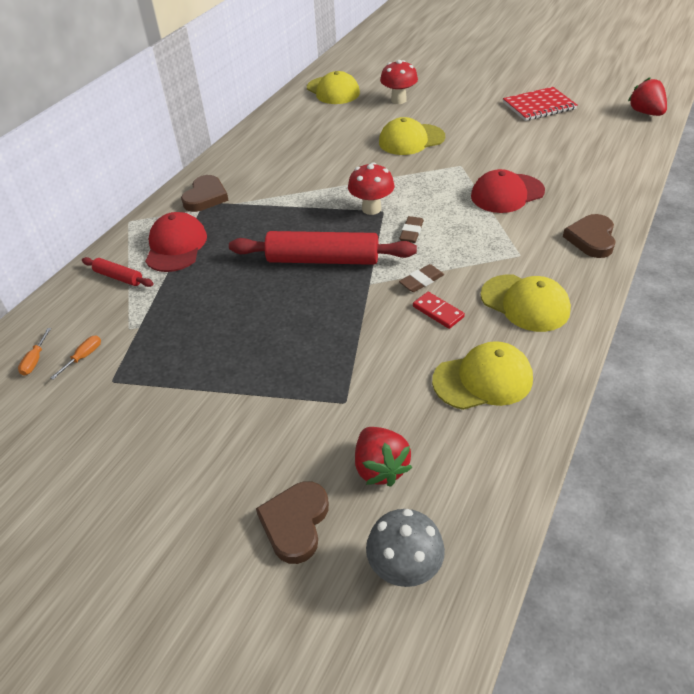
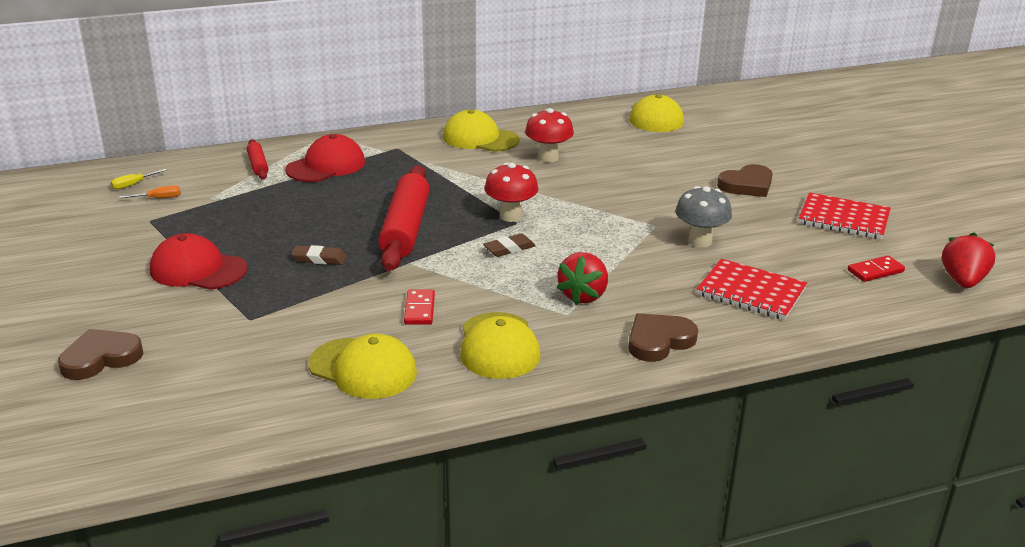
camera: 40 degrees right, 15 degrees down
(35, 360) = (133, 184): orange screwdriver -> yellow screwdriver
(205, 197) = (404, 145): brown heart -> brown heart (747, 185)
(323, 260) = (405, 229): red rolling pin -> red rolling pin turned 45 degrees clockwise
(380, 468) = (198, 367): red strawberry -> red strawberry (583, 295)
(398, 100) = (703, 150): red mushroom -> red mushroom (548, 158)
(404, 569) = (108, 424): grey mushroom -> grey mushroom (700, 241)
(411, 140) = (650, 185): yellow cap -> yellow cap (480, 138)
(421, 281) = (449, 283): brown eraser -> brown eraser (319, 259)
(507, 194) = (652, 267): red cap -> red cap (198, 269)
(577, 178) = (751, 292): none -> red notebook
(604, 129) = (875, 271): none -> red domino

